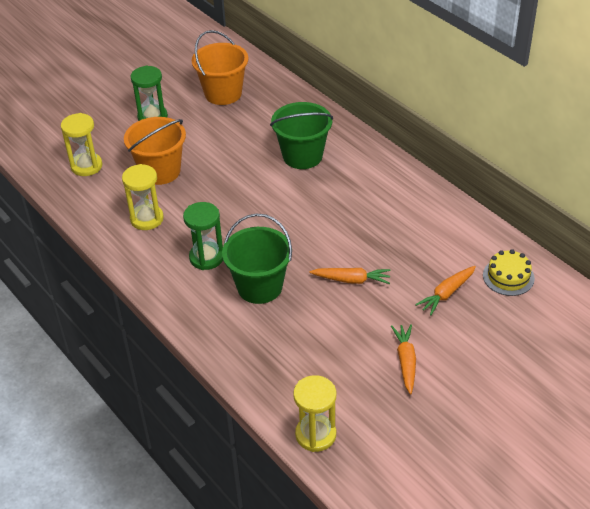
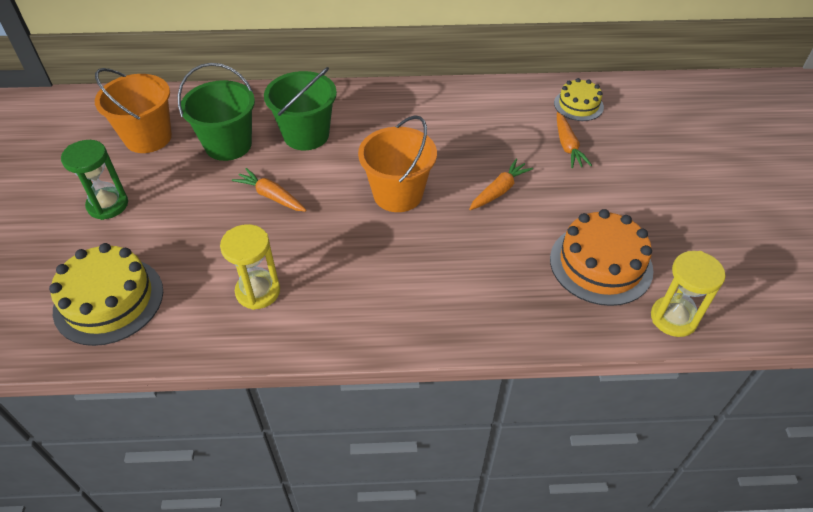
camera: 55 degrees left, 5 degrees up
(86, 166) = (109, 300): yellow hourglass -> yellow cake
(160, 171) = (199, 242): orange bucket -> orange bucket (398, 194)
(206, 257) = (368, 273): green hourglass -> none
(259, 287) = (448, 256): green bucket -> green bucket (228, 145)
(331, 370) = (600, 264): none -> orange cake
(405, 361) = (626, 211): orange carrot -> orange carrot (271, 196)

